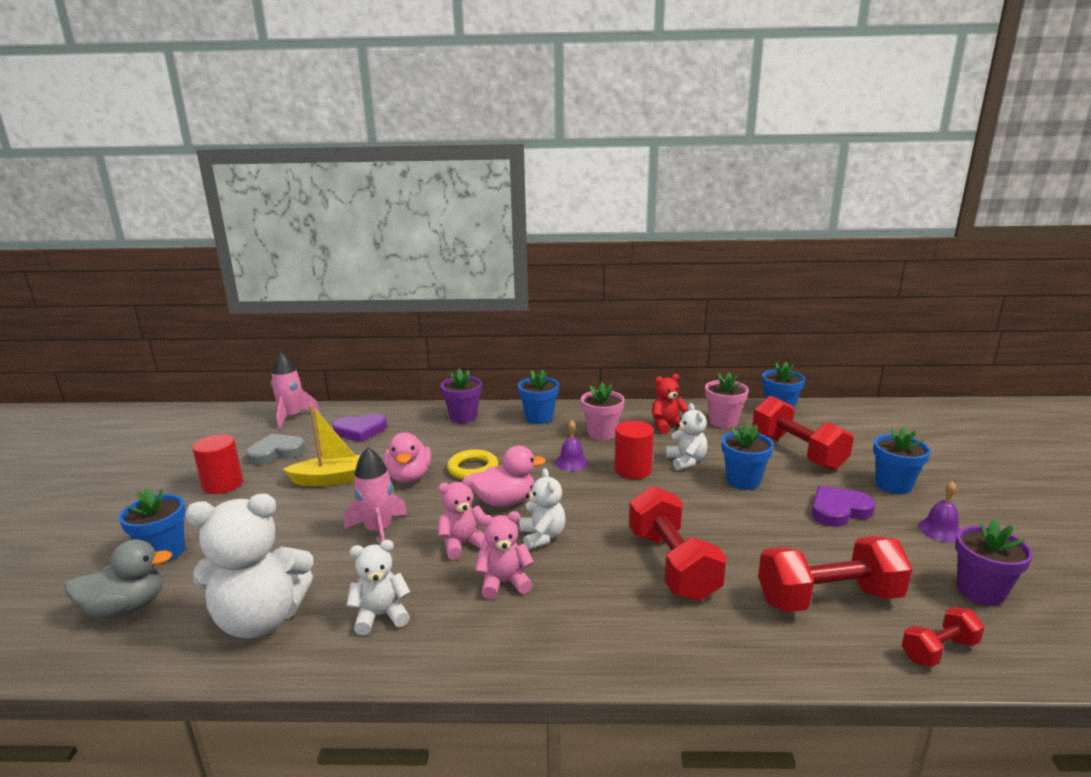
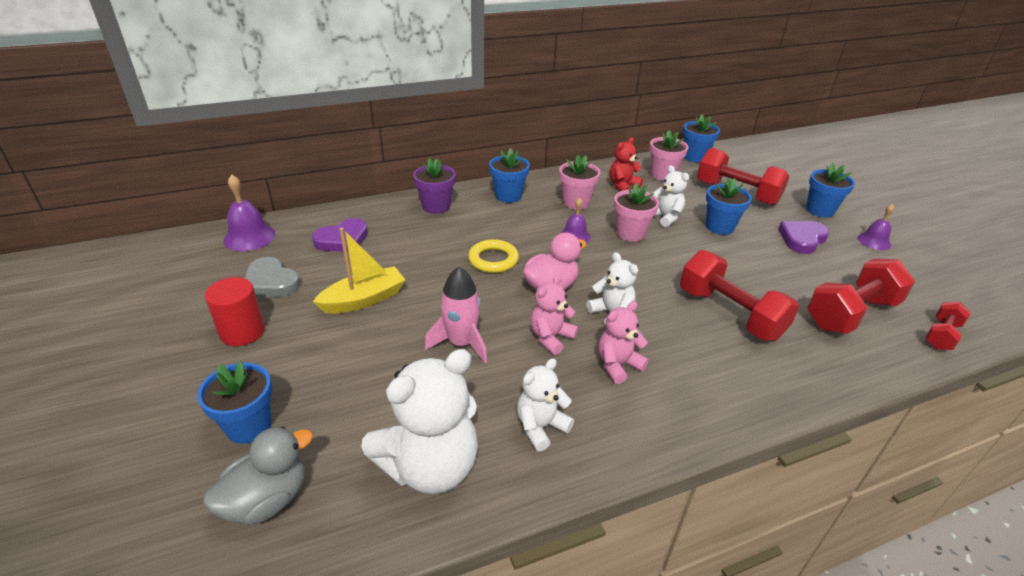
camera: 25 degrees left, 15 degrees up
(276, 453) = (271, 282): grey heart -> grey heart turned 90 degrees counterclockwise
(292, 417) = (249, 237): pink rocket -> purple bell
(409, 477) = (440, 280): pink duck -> none
(633, 470) = (630, 233): red cylinder -> pink flower pot
(980, 591) = (930, 284): purple flower pot -> none

